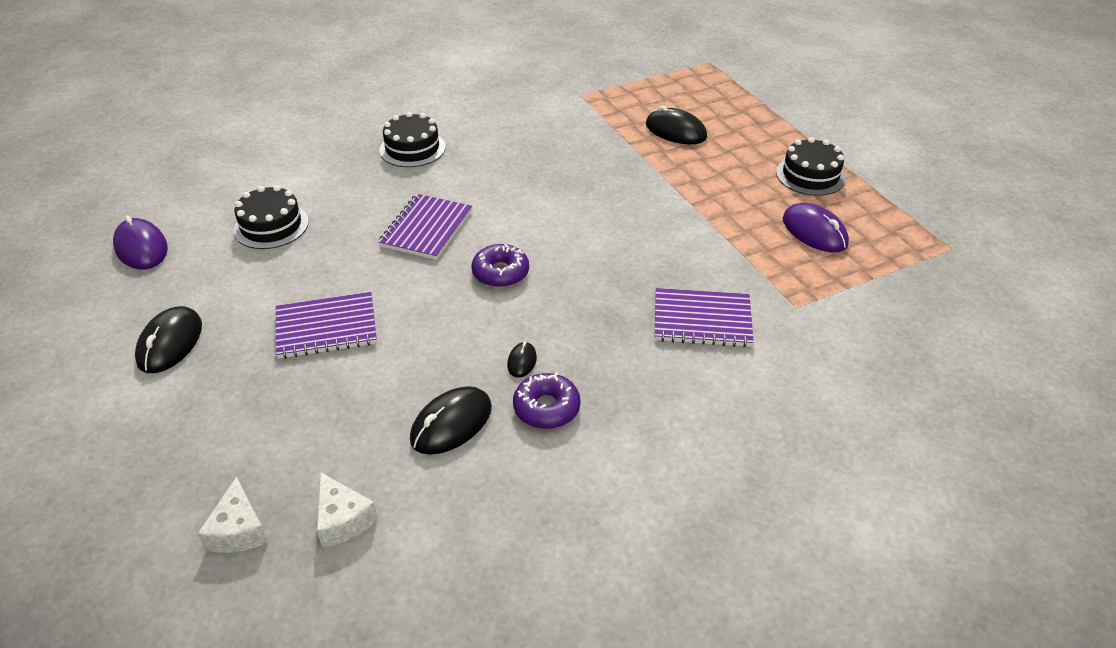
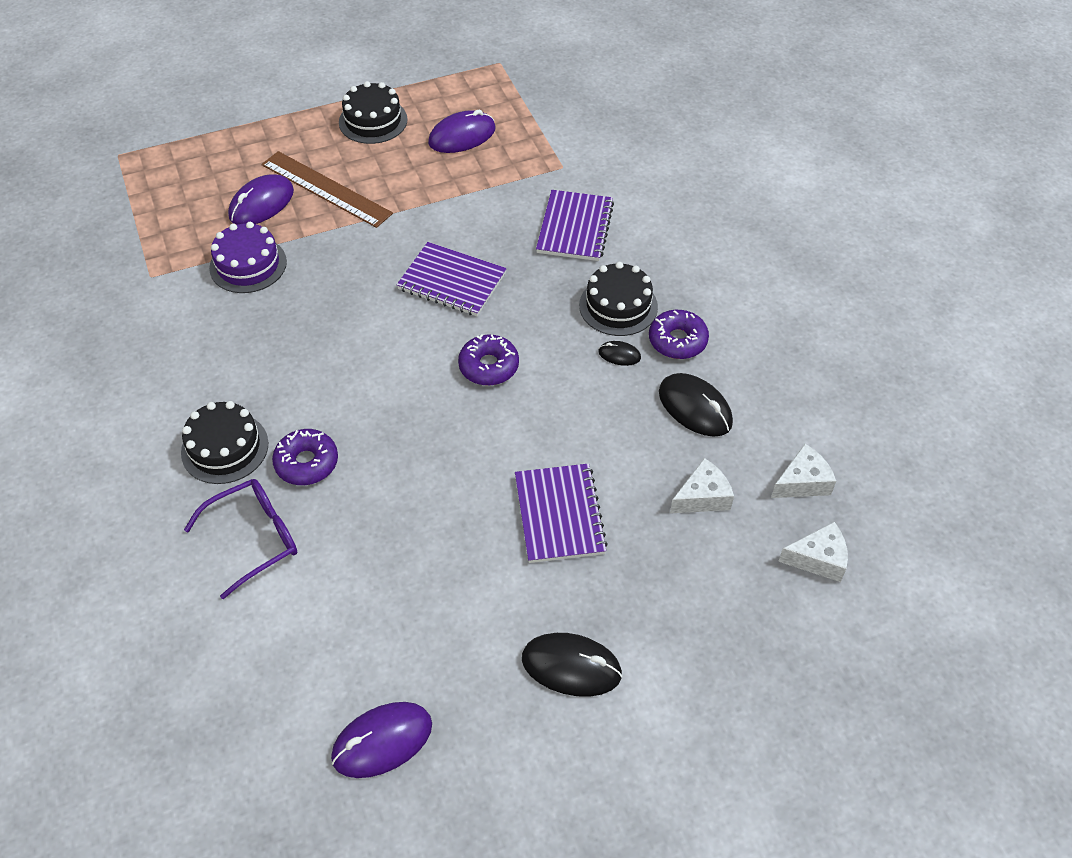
camera: 85 degrees left, 10 degrees up
(271, 226) = (363, 591): black cake -> black cake (618, 306)
(328, 171) = (254, 539): none -> purple glasses
(333, 430) = (702, 497): none -> white cheese
(395, 186) = (306, 463): none -> purple donut
(426, 229) = (400, 430): purple notebook -> purple notebook (452, 281)
(602, 134) = (248, 265): none -> purple cake
(675, 131) = (261, 203): black mouse -> purple mouse
(706, 160) = (326, 189): none -> brown ruler

